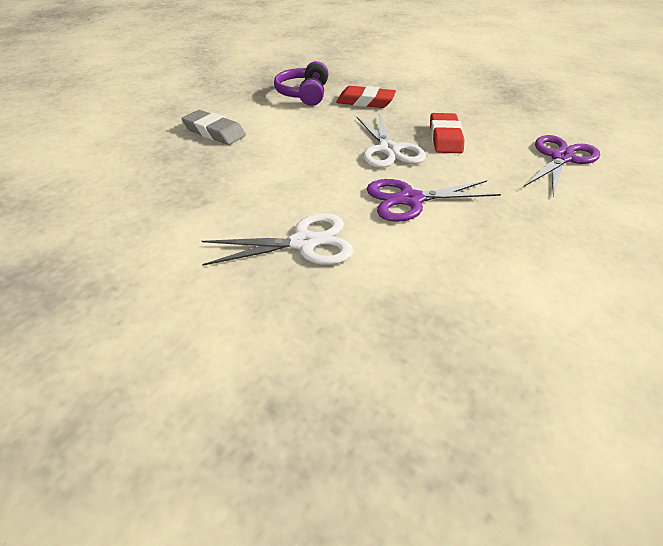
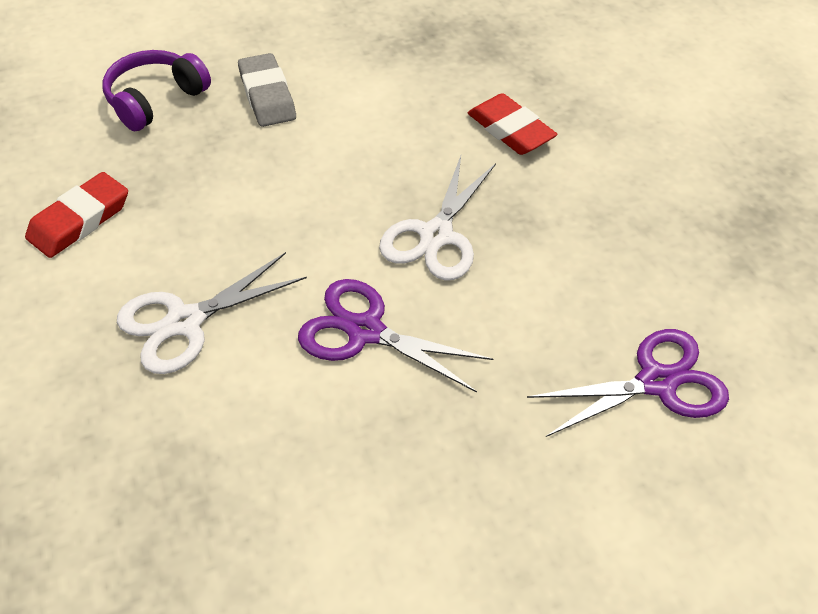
camera: 35 degrees right, 10 degrees up
(304, 94) = (444, 76): purple headphones -> purple headphones (155, 100)
(304, 243) = (185, 322): white scissors -> white scissors turned 120 degrees clockwise
(445, 138) = (537, 254): red eraser -> red eraser (79, 220)

